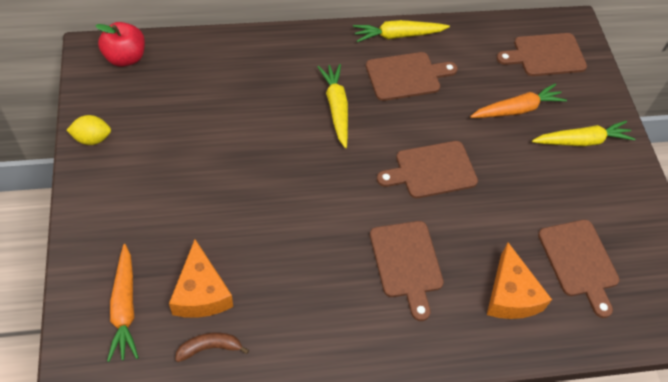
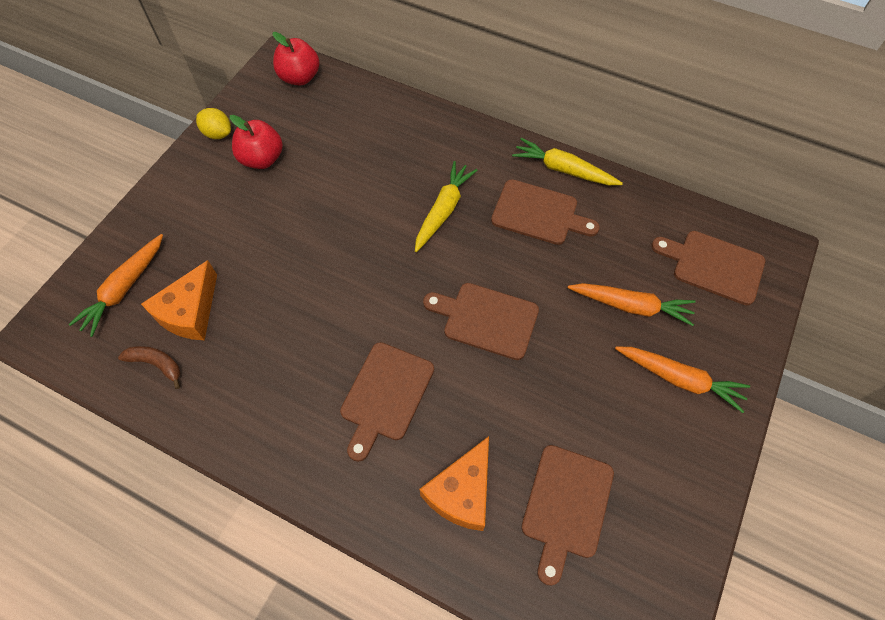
camera: 40 degrees right, 5 degrees up
(152, 140) = (262, 159): none -> red apple
(582, 141) = (679, 379): yellow carrot -> orange carrot

